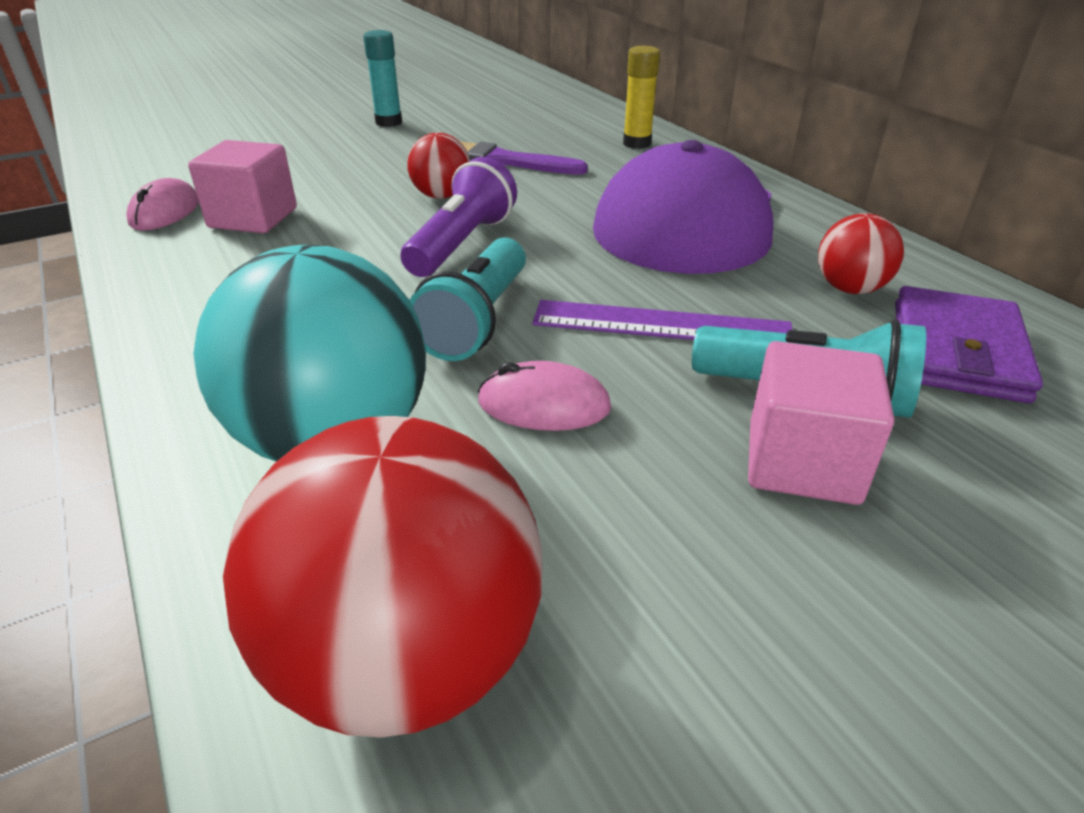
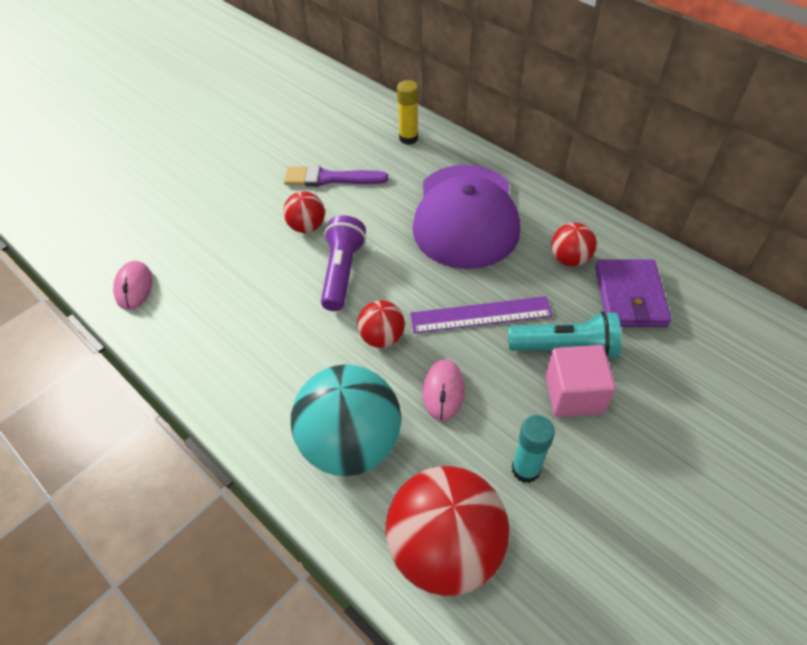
camera: 15 degrees left, 15 degrees up
(253, 218) = (197, 279): pink cube -> none
(388, 122) = (227, 148): turquoise glue stick -> turquoise glue stick (525, 469)
(477, 320) = (382, 337): turquoise flashlight -> red ball
(544, 405) = (443, 391): pink mouse -> pink mouse turned 75 degrees counterclockwise

